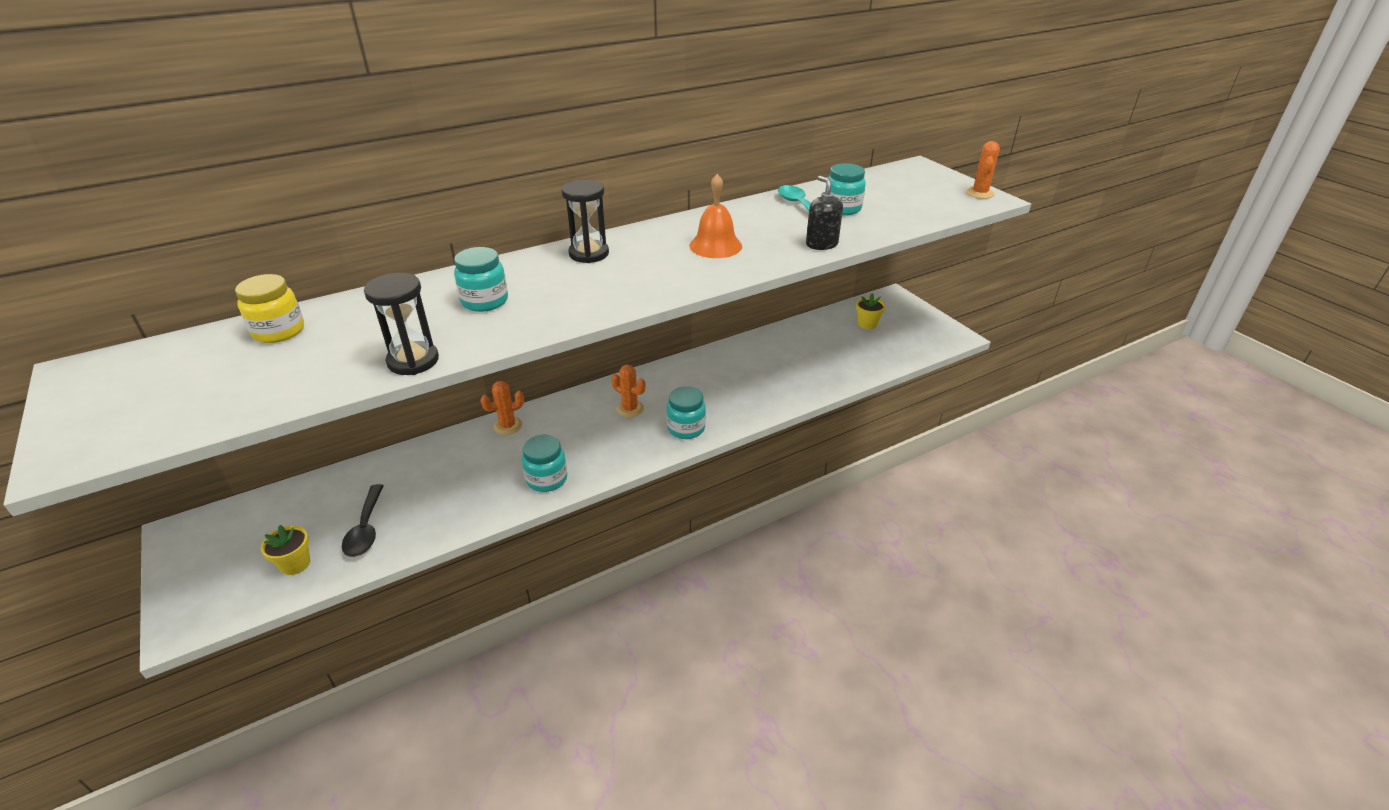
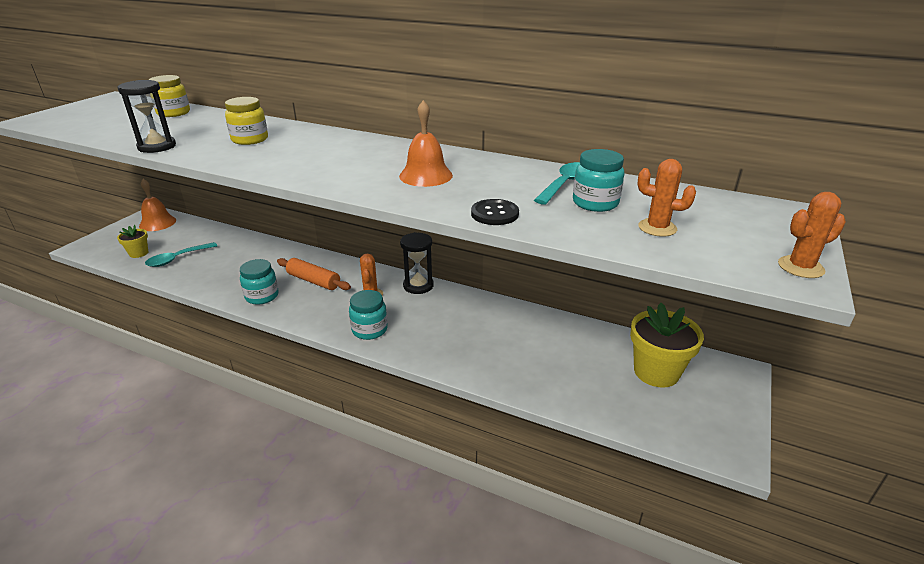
camera: 55 degrees right, 5 degrees down
(222, 529) = (157, 223): none -> orange bell
(366, 529) = (177, 259): black spoon -> turquoise spoon
(485, 301) = (250, 139): turquoise jar -> yellow jar
(508, 426) = (308, 258): orange cactus -> orange cactus (657, 228)
(560, 436) = (313, 281): none -> orange rolling pin
(589, 254) = (354, 144): black hourglass -> black hourglass (418, 286)
(821, 244) = (494, 214): black soap dispenser -> black button
(867, 324) = (656, 372): yellow flower pot -> yellow flower pot, size x1.87

